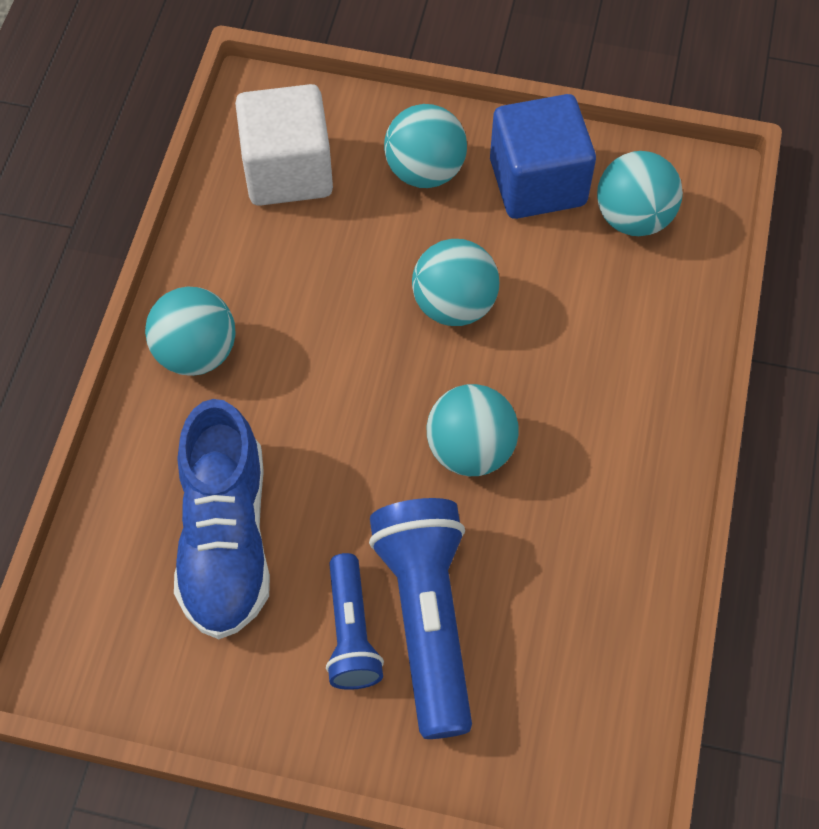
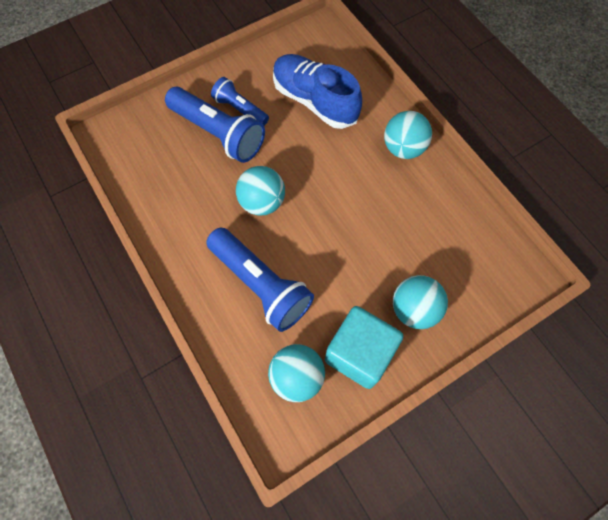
camera: 135 degrees right, 5 degrees up
(288, 171) = (468, 252): white cube -> none
(454, 305) = (331, 255): turquoise ball -> none
(537, 182) = (359, 353): blue cube -> turquoise cube
(578, 345) = (261, 285): none -> blue flashlight

